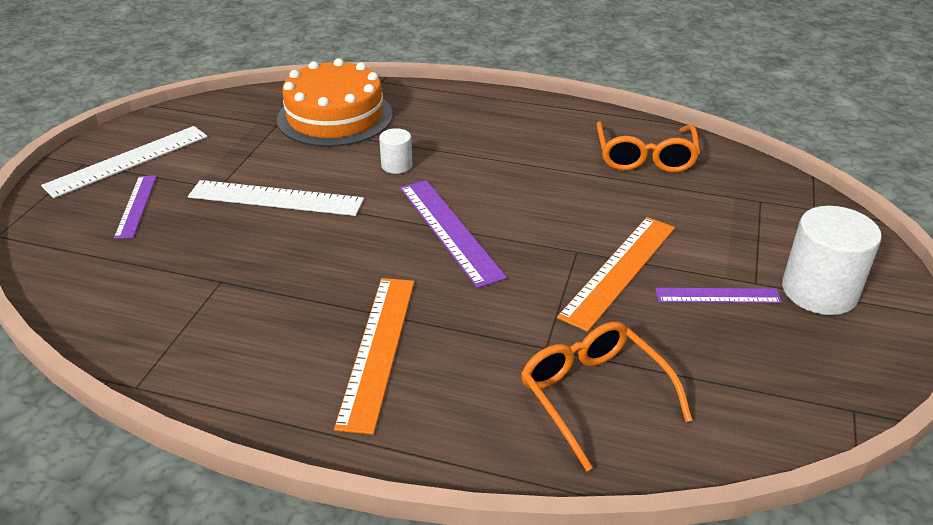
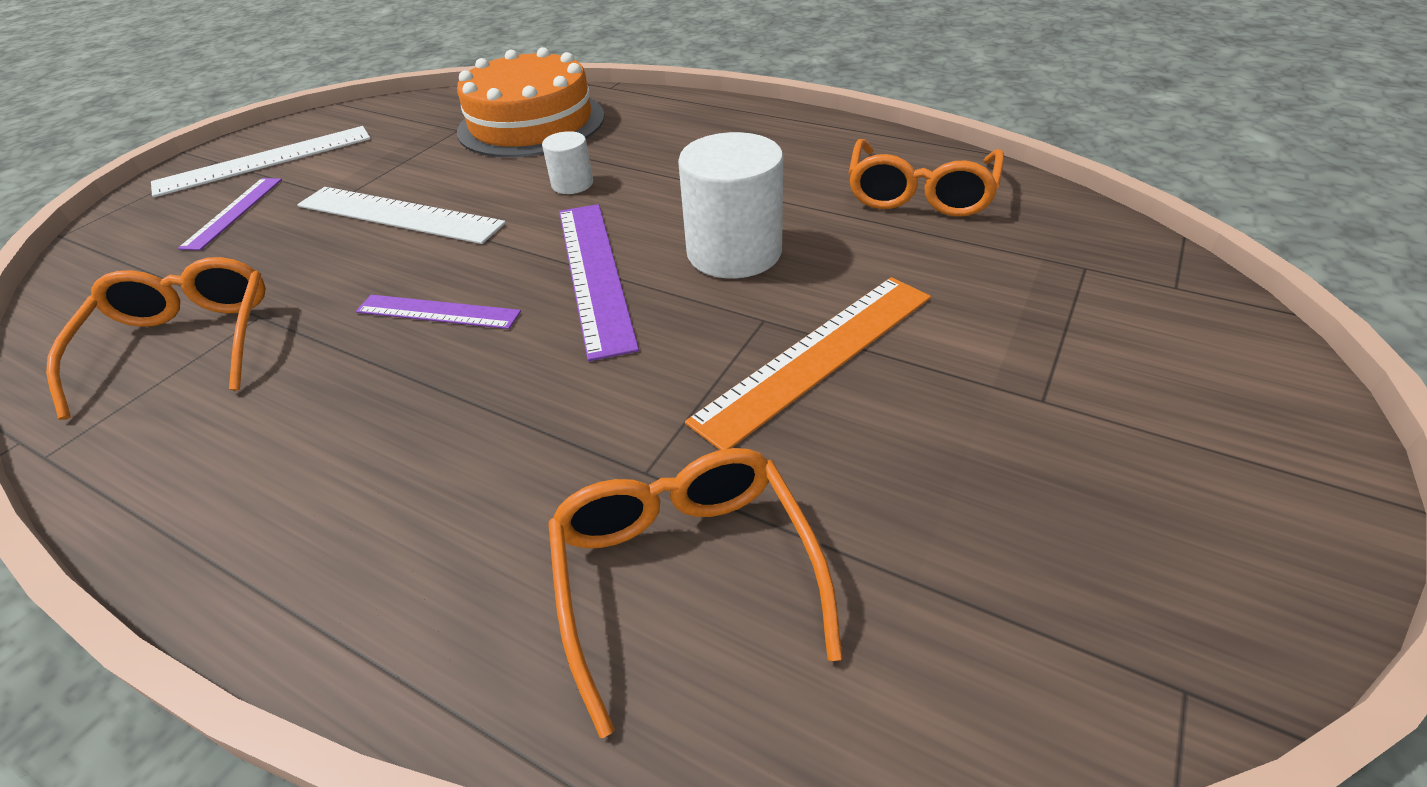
camera: 15 degrees right, 5 degrees up
(179, 305) = (184, 344): none -> orange glasses
(378, 349) = (393, 442): orange ruler -> none
(717, 295) = (968, 415): purple ruler -> purple ruler (438, 312)
(819, 291) = (1158, 428): white cylinder -> white cylinder (734, 252)

